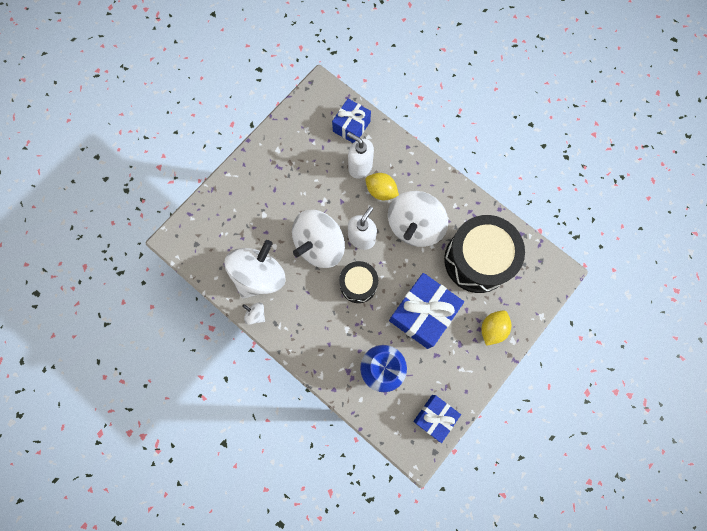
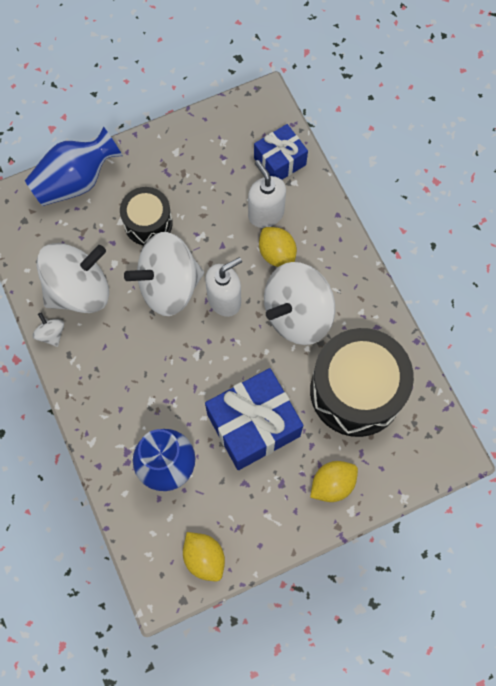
camera: 25 degrees right, 5 degrees down
(218, 200) = (76, 181): none -> blue vase
(358, 284) = (192, 354): black drum -> black drum (148, 223)
(434, 417) = (204, 557): blue gift -> yellow lemon

